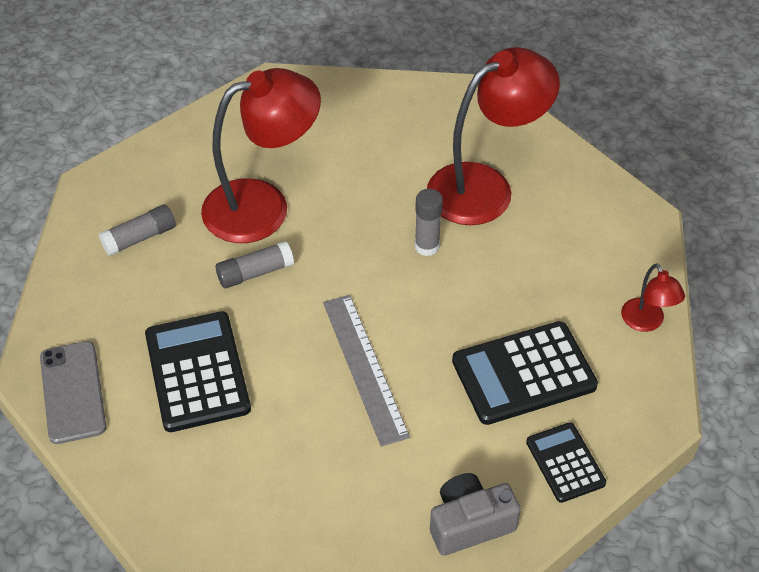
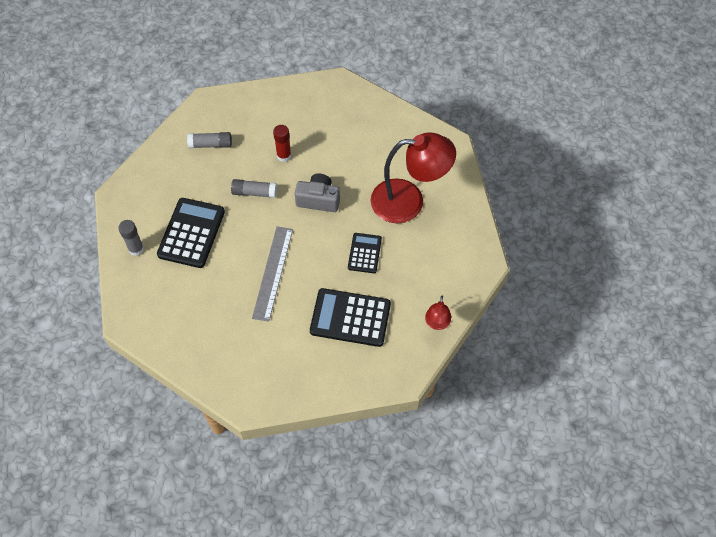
camera: 30 degrees right, 10 degrees up
(73, 392) = (128, 214): grey phone -> none
(263, 206) = (284, 156): red lamp -> red glue stick
(427, 246) = (352, 221): grey glue stick -> grey glue stick (136, 249)
(469, 523) = (266, 380): grey camera -> grey camera (318, 199)
(565, 463) = (336, 376): black calculator -> black calculator (364, 253)

